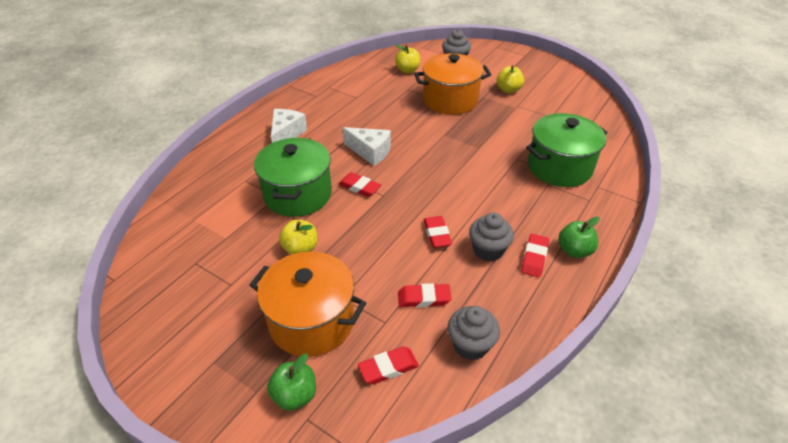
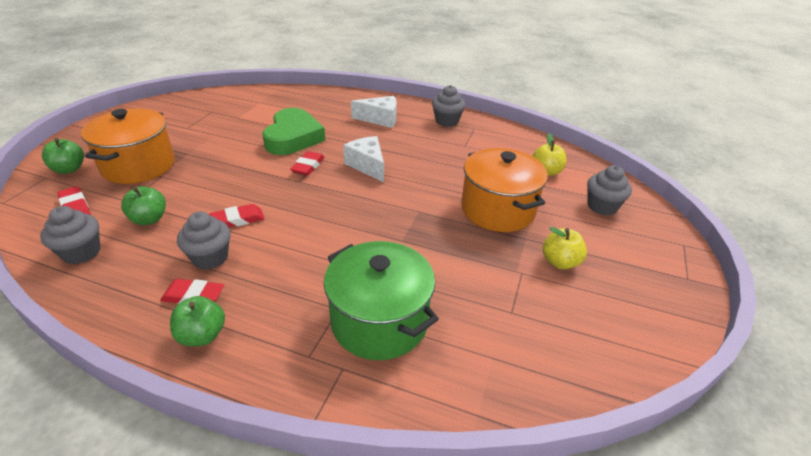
camera: 75 degrees right, 5 degrees down
(298, 194) = (293, 137): green pot -> green heart
(300, 249) = (223, 149): yellow apple -> none
(309, 98) = (447, 121): none -> grey cupcake
(370, 152) = (367, 165): white cheese -> white cheese turned 135 degrees clockwise
(424, 298) = (149, 219): red eraser -> green apple

